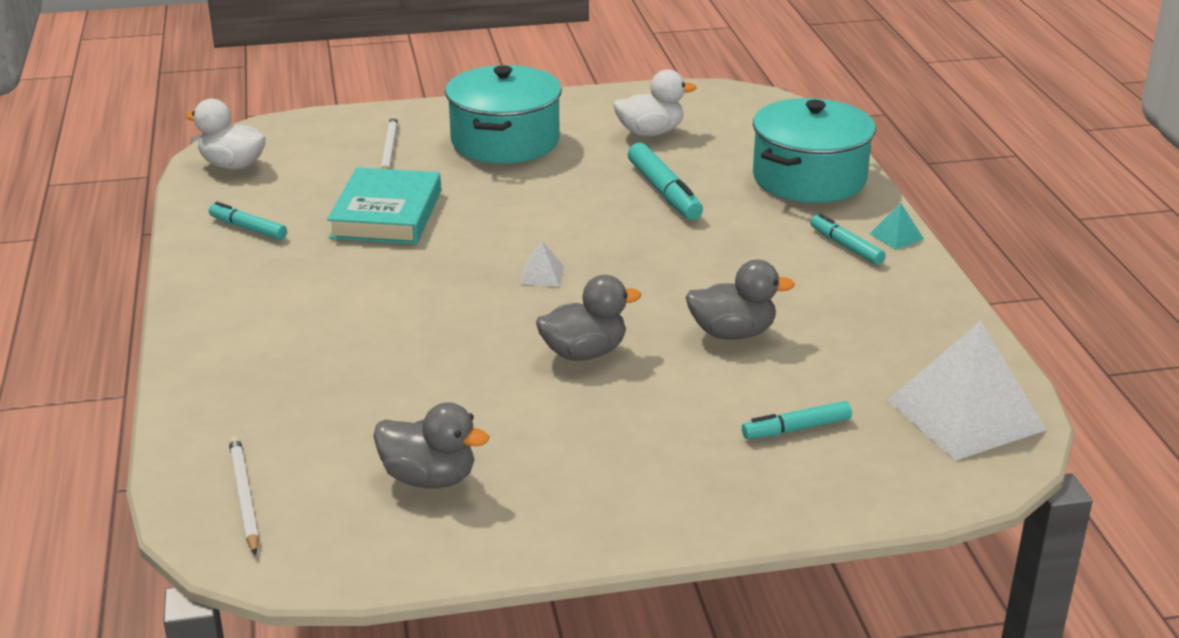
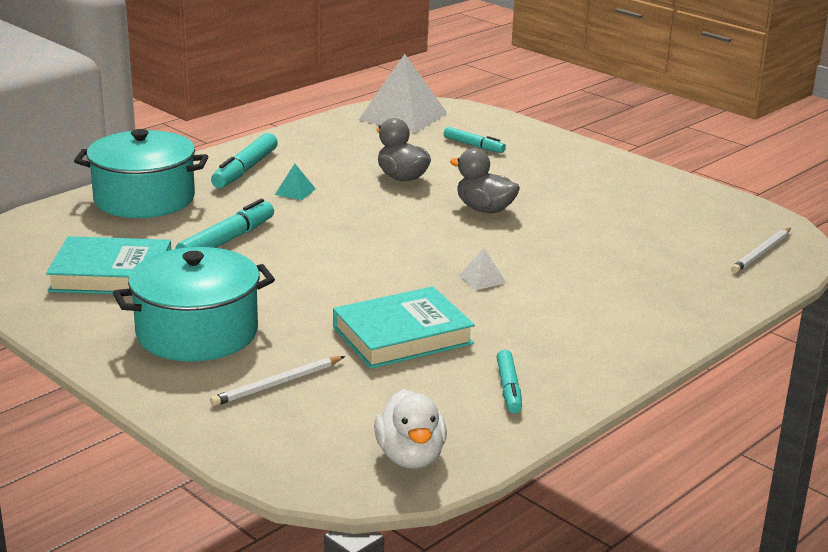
camera: 125 degrees left, 5 degrees down
(429, 478) = (661, 213): grey duck -> none
(542, 275) = (411, 247): white pyramid -> white pyramid (482, 279)
(650, 133) = (111, 274): white duck -> turquoise book
(846, 246) = (245, 169): turquoise marker -> turquoise marker, size x1.58
(896, 236) = (212, 159): turquoise pyramid -> turquoise pyramid (295, 191)

